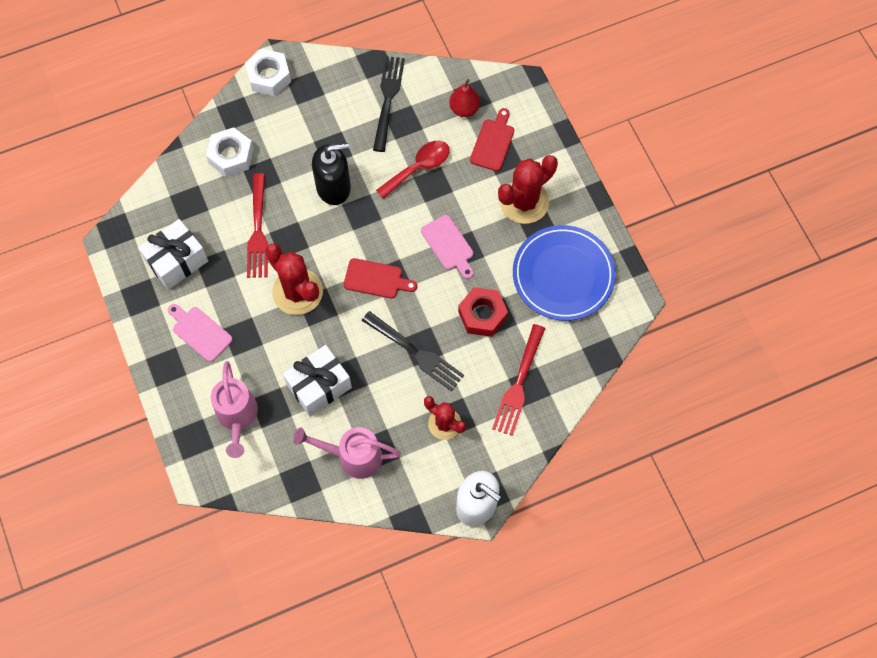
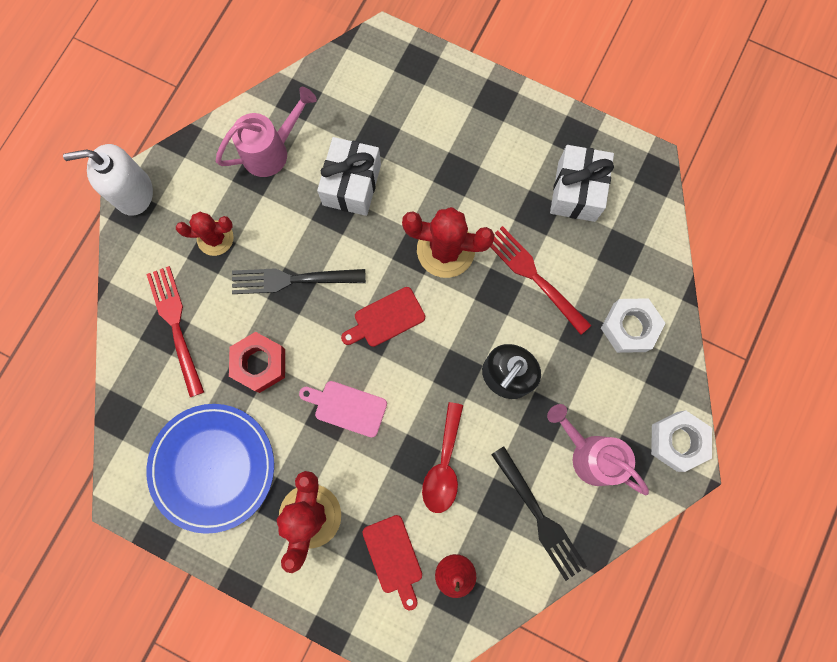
camera: 140 degrees right, 10 degrees up
(200, 332) = (495, 148): pink cutting board -> none
(237, 417) = (397, 107): pink watering can -> pink watering can (590, 454)

